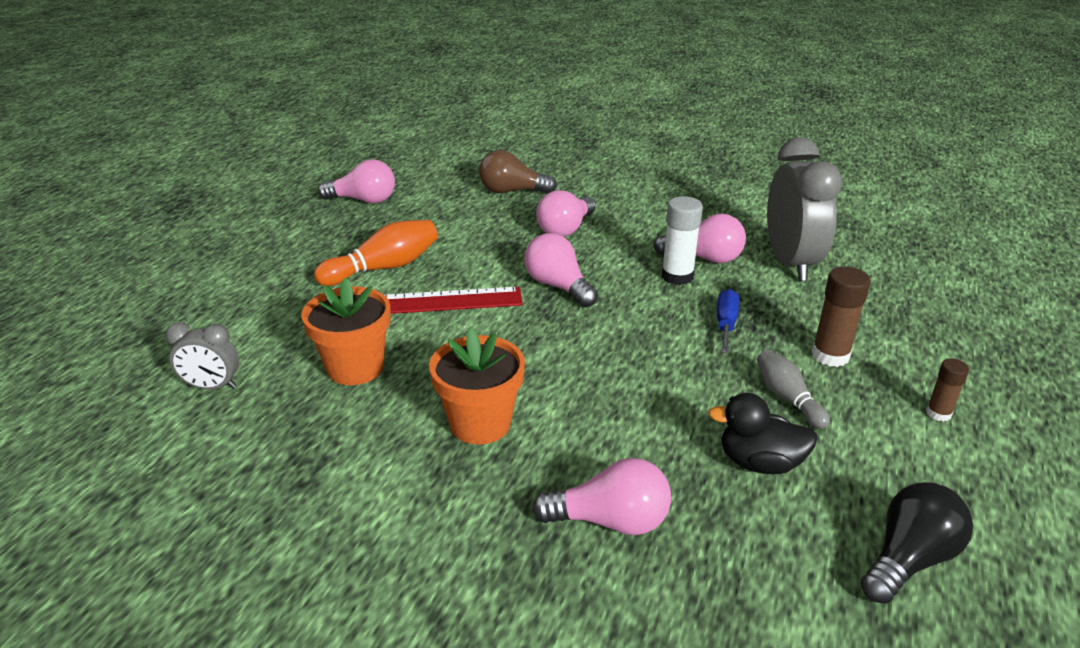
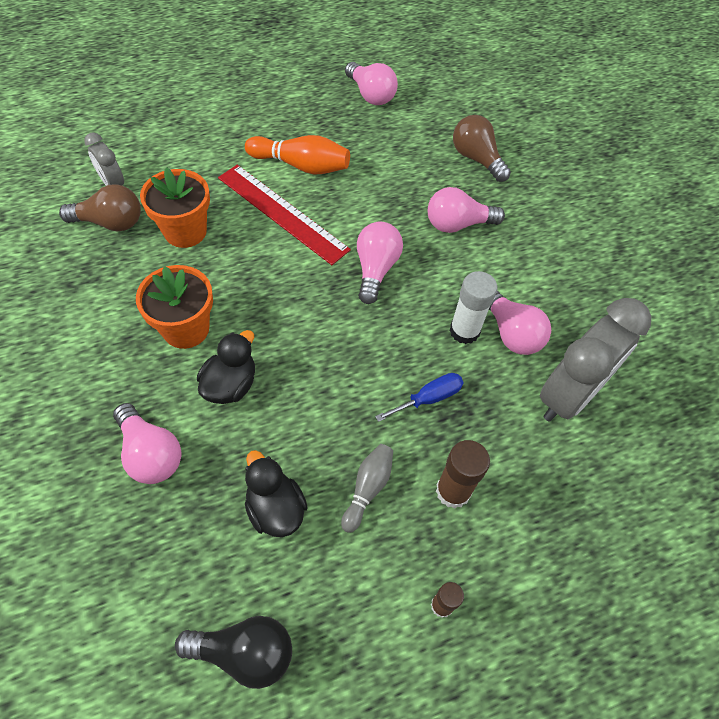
camera: 45 degrees right, 25 degrees up
(262, 412) = (110, 222): none -> brown light bulb
(585, 426) = (230, 385): none -> black duck

